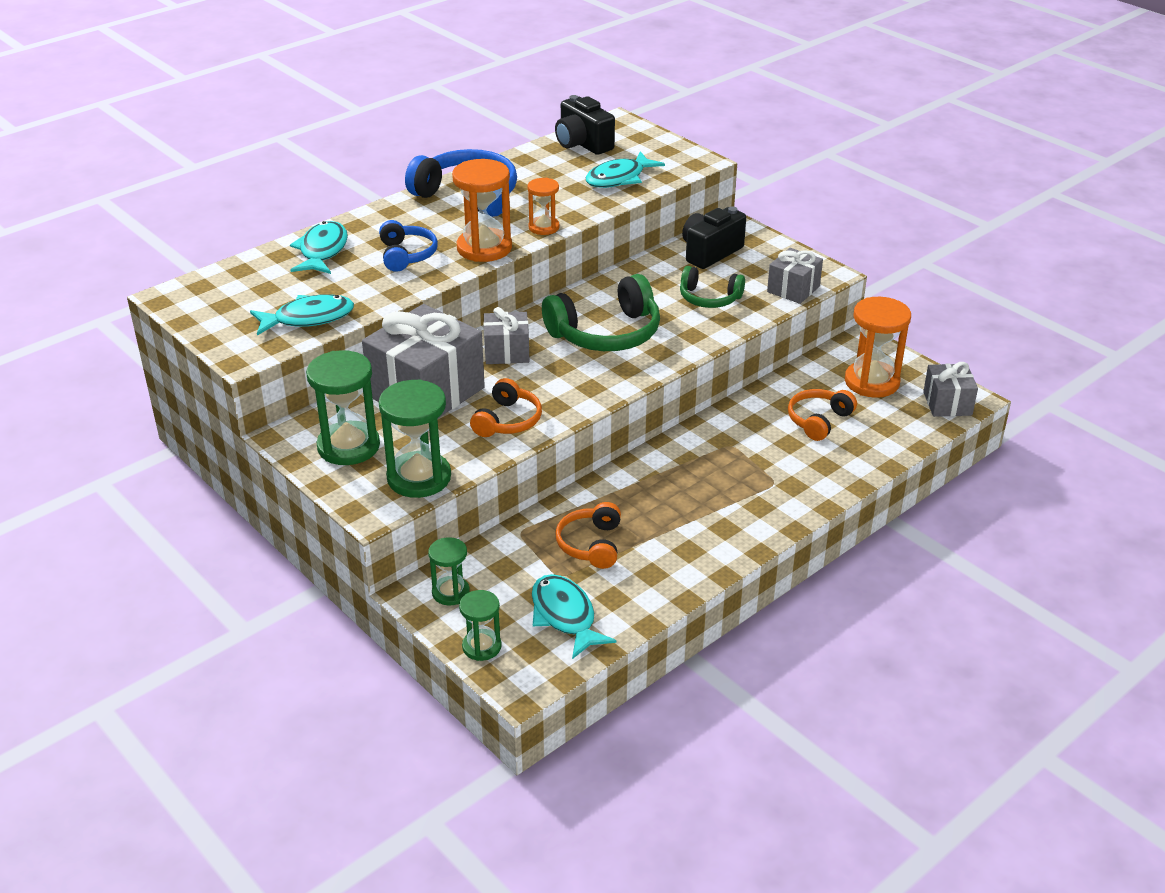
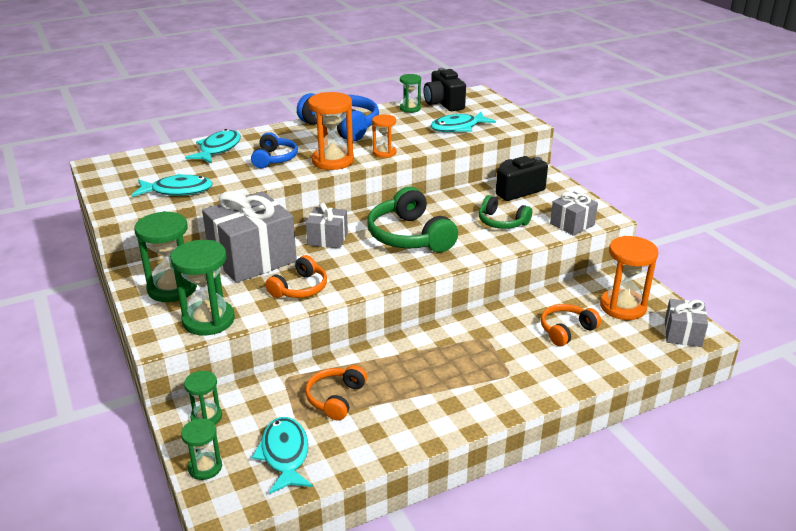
camera: 15 degrees right, 5 degrees down
(542, 157) = (410, 108): none -> green hourglass
(606, 333) = (409, 236): green headphones -> green headphones turned 75 degrees clockwise

